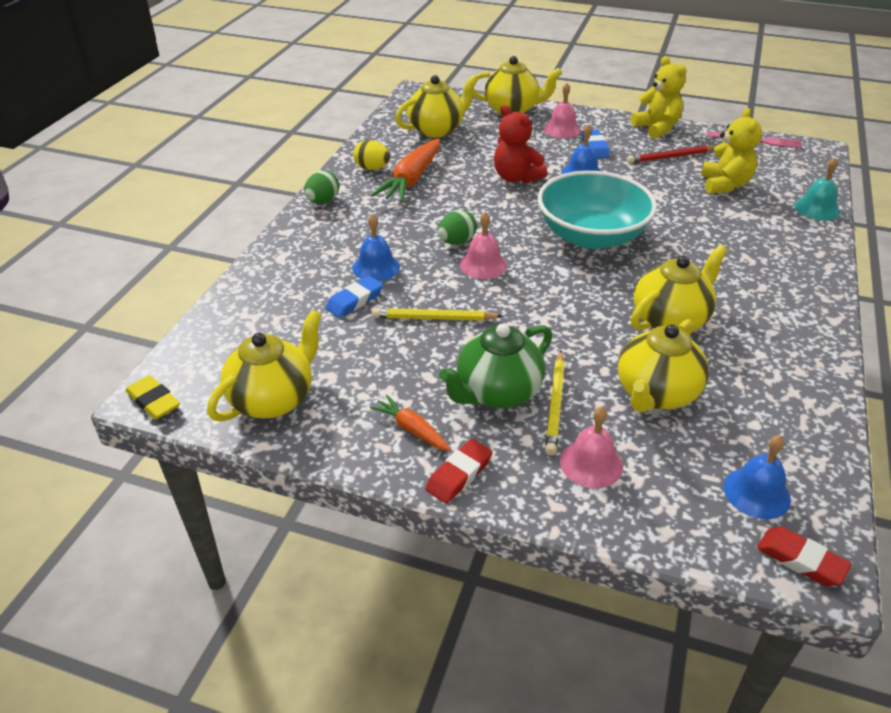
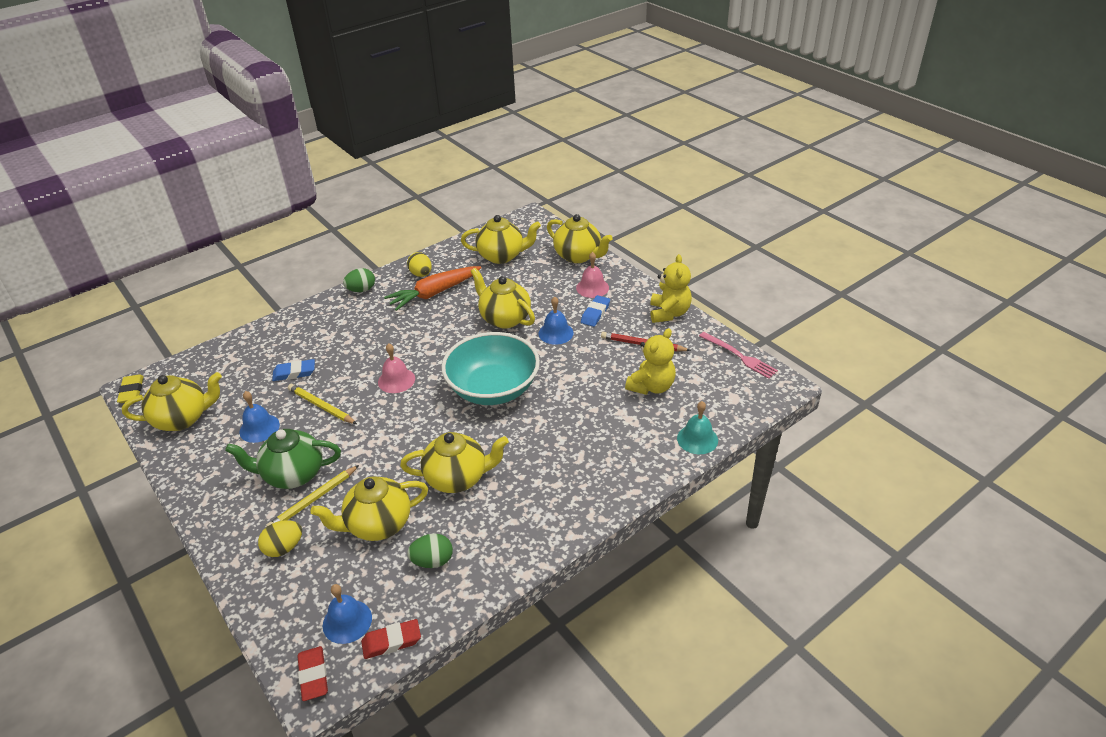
camera: 35 degrees right, 0 degrees up
(376, 267) = (333, 354): blue bell -> blue bell (259, 428)
(412, 429) = (223, 474): orange carrot -> none
(456, 242) = (402, 355): green egg -> green egg (432, 561)
(459, 475) = (212, 515): red eraser -> red eraser (391, 641)
(516, 177) = (504, 318): red teddy bear -> yellow teapot
(591, 463) = (284, 548): pink bell -> yellow egg

